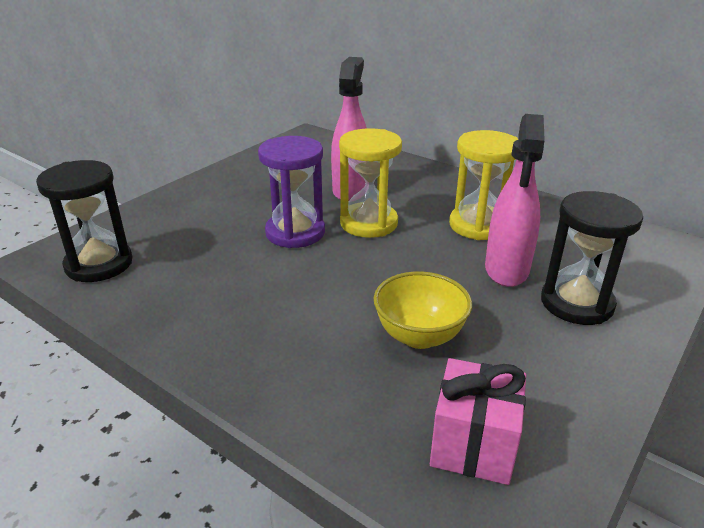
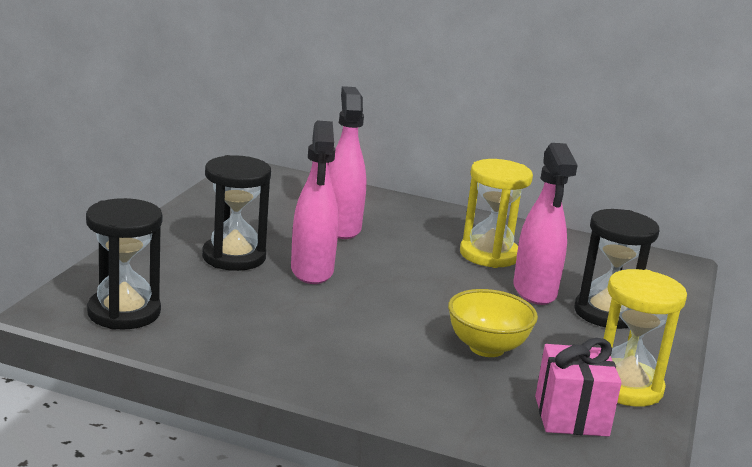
camera: 20 degrees left, 10 degrees down
(235, 214) = (234, 257): none -> black hourglass
(295, 232) = (312, 271): purple hourglass -> pink spray bottle
(368, 223) = (381, 258): yellow hourglass -> yellow hourglass (625, 387)

